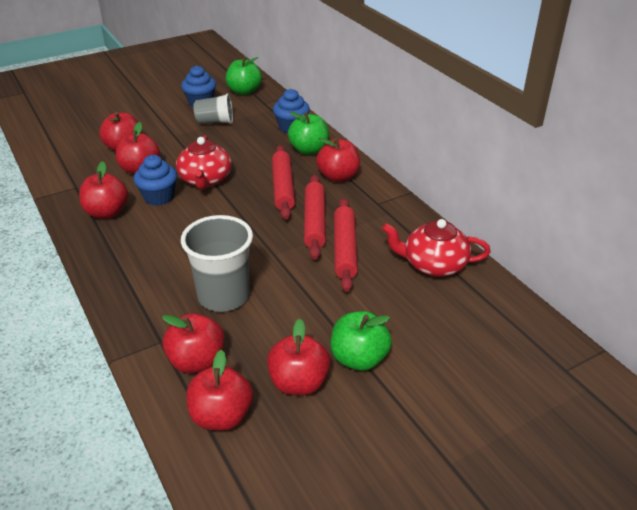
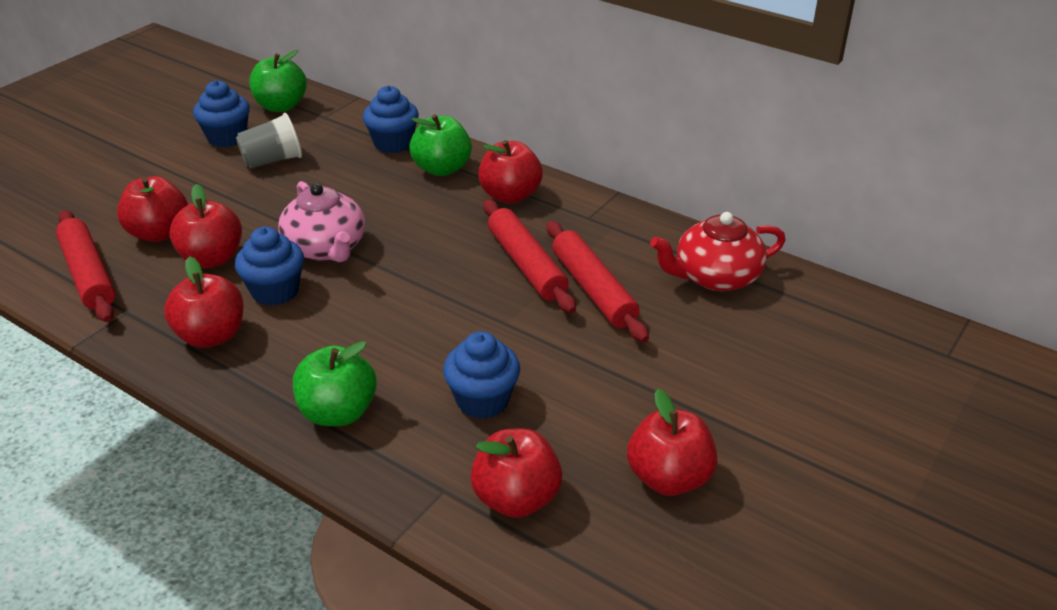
camera: 25 degrees left, 0 degrees up
(205, 180) = (326, 248): red teapot -> pink teapot
(221, 416) = (605, 556): red apple -> none
(223, 296) = (482, 400): grey cup -> blue cupcake
(283, 188) = (447, 230): red rolling pin -> red rolling pin (89, 274)
(359, 359) = (717, 422): green apple -> green apple (338, 412)

